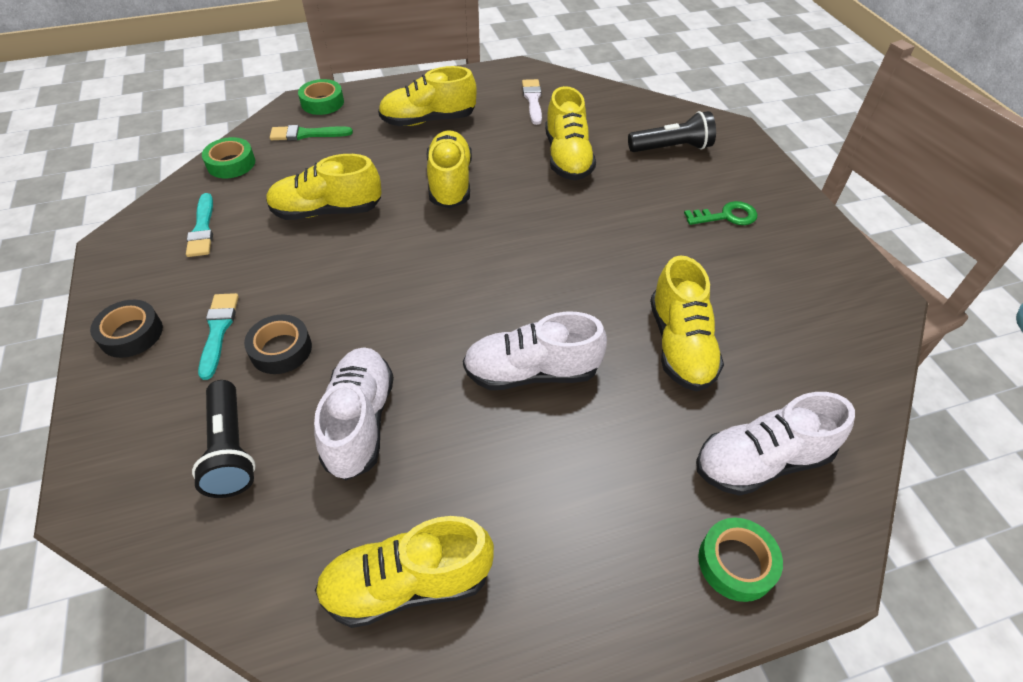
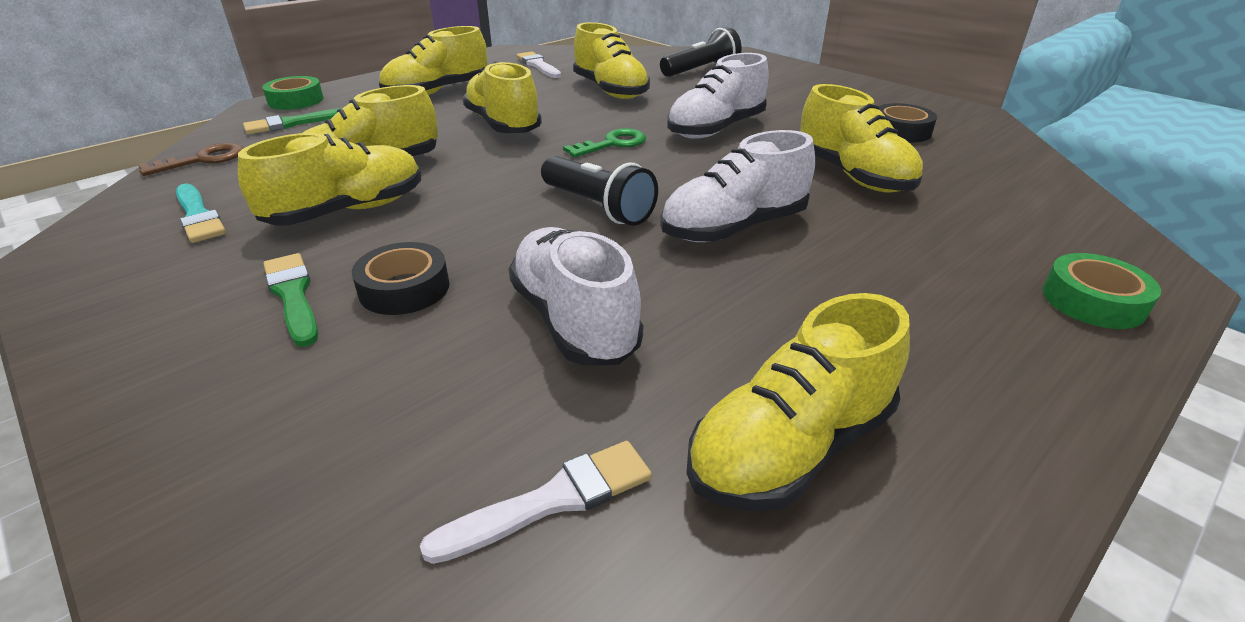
camera: 25 degrees left, 15 degrees down
(131, 334) = (143, 334): black tape -> black tape (901, 131)
(218, 331) = (293, 295): turquoise brush -> green brush
(230, 449) = (407, 402): black flashlight -> black flashlight (598, 207)
(231, 163) = (203, 160): green tape -> brown key
(259, 555) = (552, 500): none -> white brush
(289, 255) = (347, 211): none -> yellow shoe
(726, 216) = (795, 97): green key -> green key (613, 144)
(761, 461) = (1017, 227): white shoe -> white shoe (716, 129)

